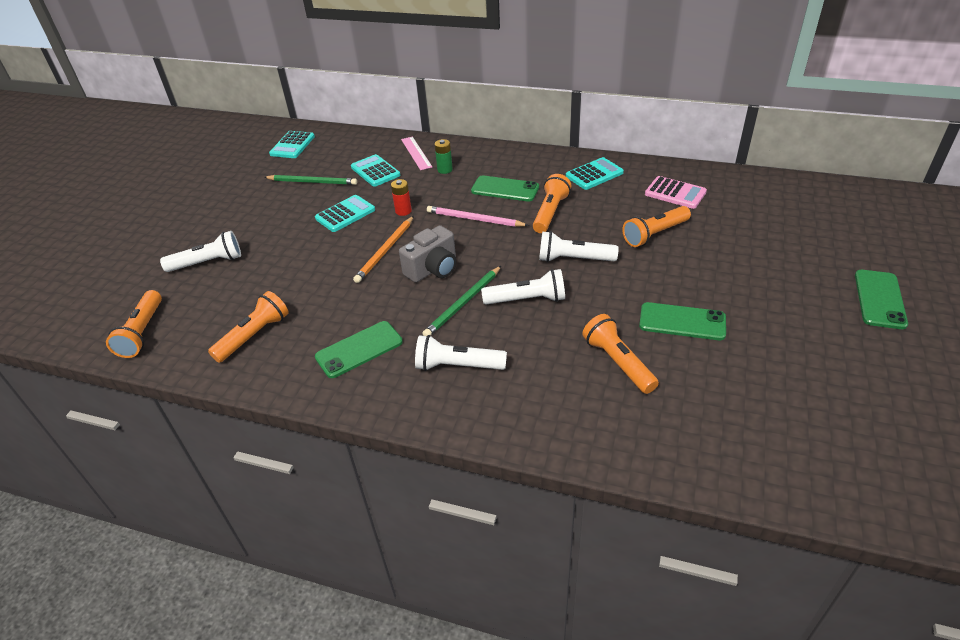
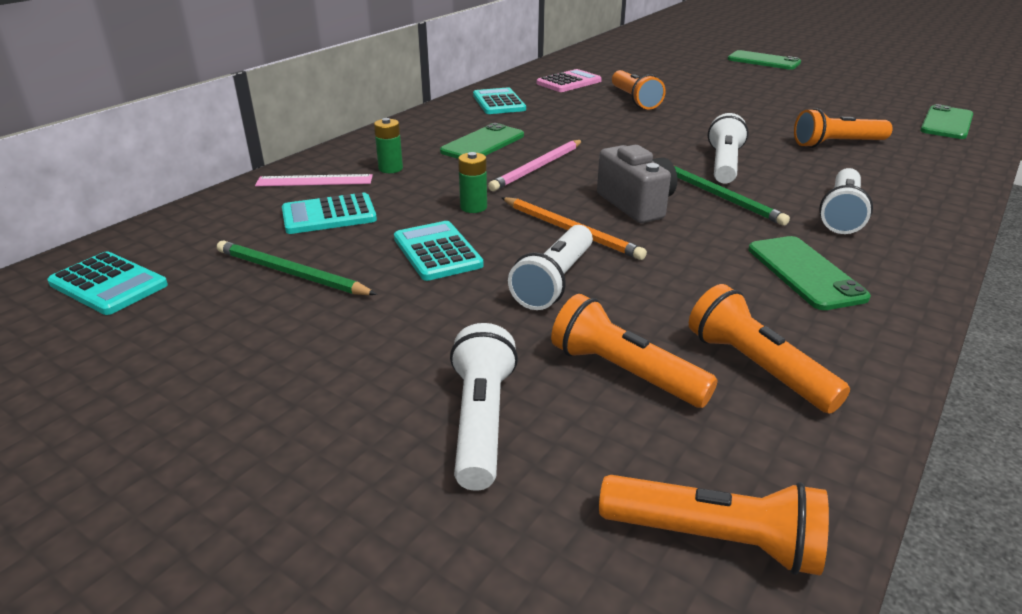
camera: 75 degrees left, 10 degrees down
(312, 182) = (291, 273): green pencil -> green pencil turned 90 degrees counterclockwise
(403, 211) = (473, 207): red battery -> green battery
(550, 213) = (558, 131): orange flashlight -> orange flashlight (624, 372)
(574, 259) = (658, 134): white flashlight -> white flashlight (554, 281)
(682, 322) = (779, 114): green phone -> green phone (946, 123)

